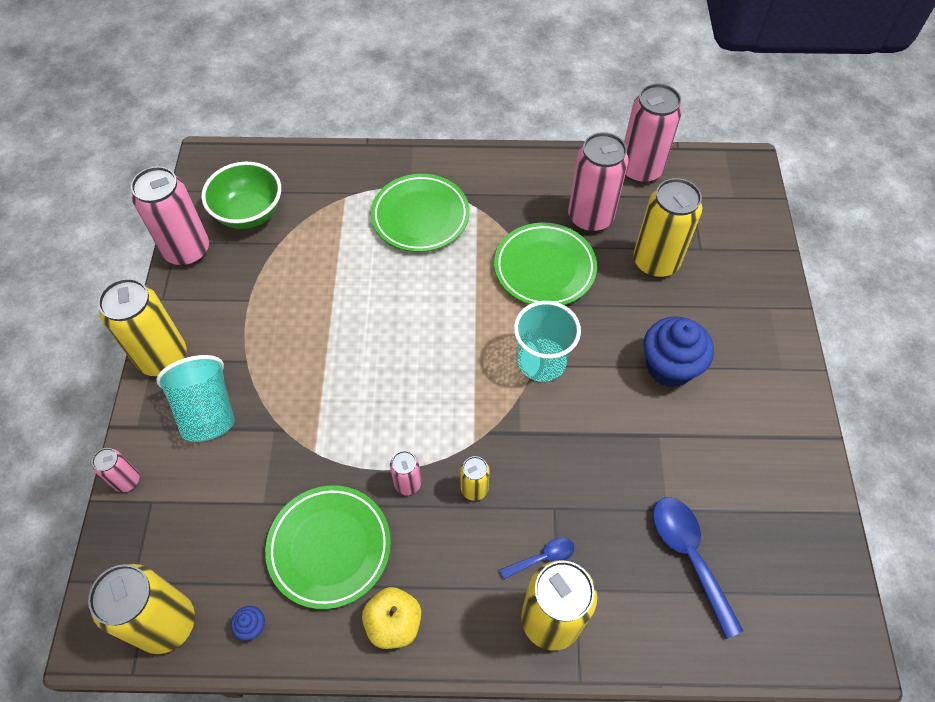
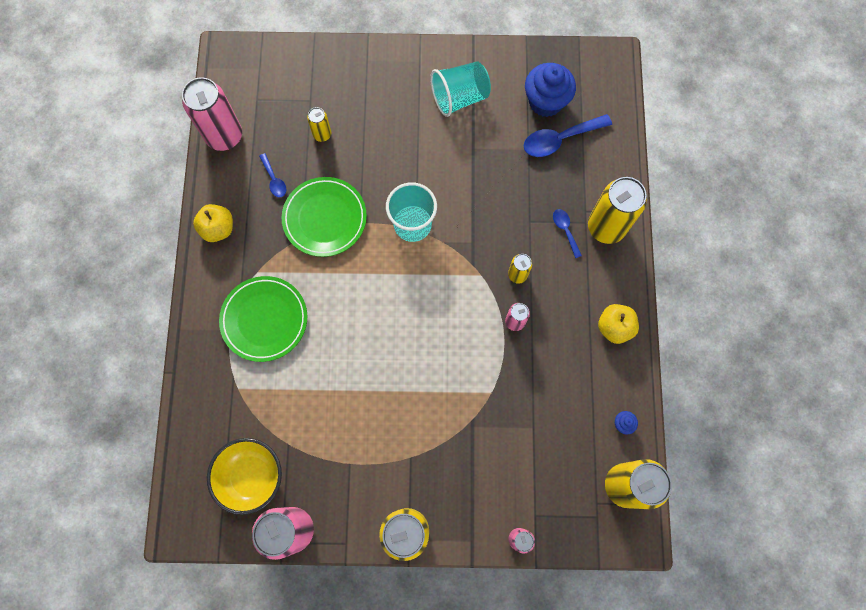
camera: 90 degrees left, 15 degrees up
(207, 411) = (457, 483): turquoise cup -> turquoise cup (459, 97)
(249, 213) = (251, 476): green bowl -> yellow bowl
(329, 547) = (564, 375): green plate -> none
(526, 171) = (218, 229): none -> yellow apple
(590, 217) = (274, 180): pink can -> blue spoon
(655, 262) = (322, 134): yellow can -> yellow can, size x0.49
(669, 367) = (418, 135): blue cupcake -> blue cupcake (545, 102)

